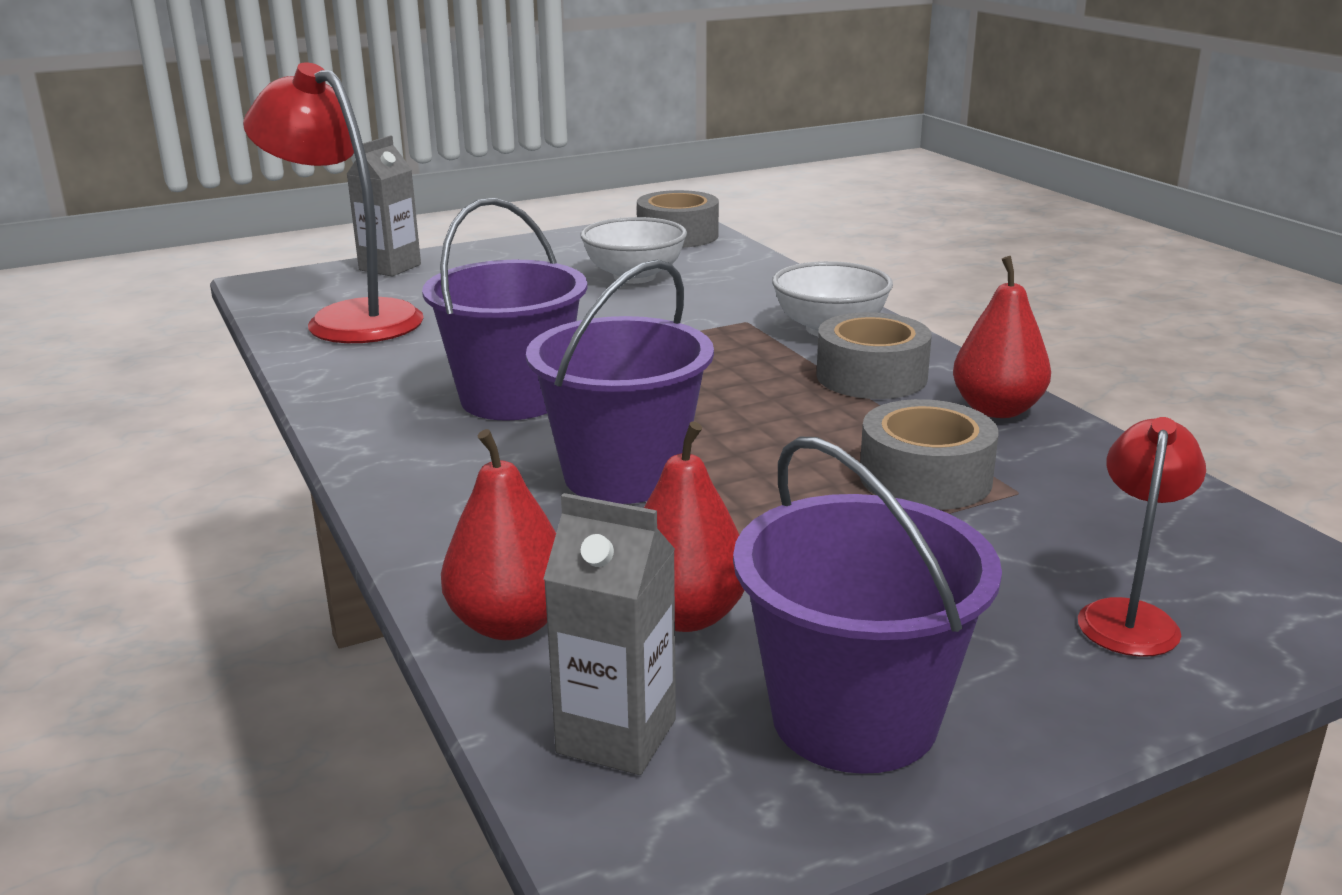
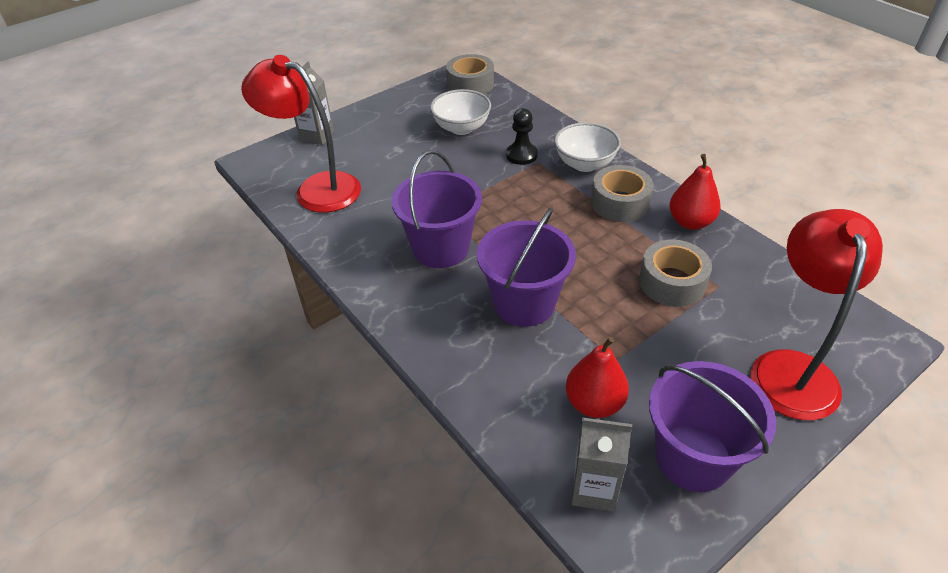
camera: 10 degrees left, 20 degrees up
(510, 623) = (514, 423): red pear -> none
(721, 311) = (521, 155): none -> black pawn
(1129, 616) = (791, 368): red lamp -> red lamp, size x1.89

